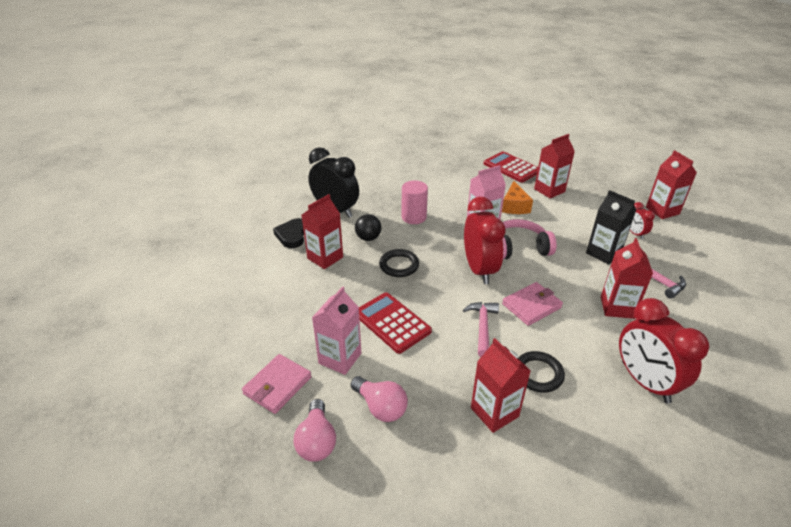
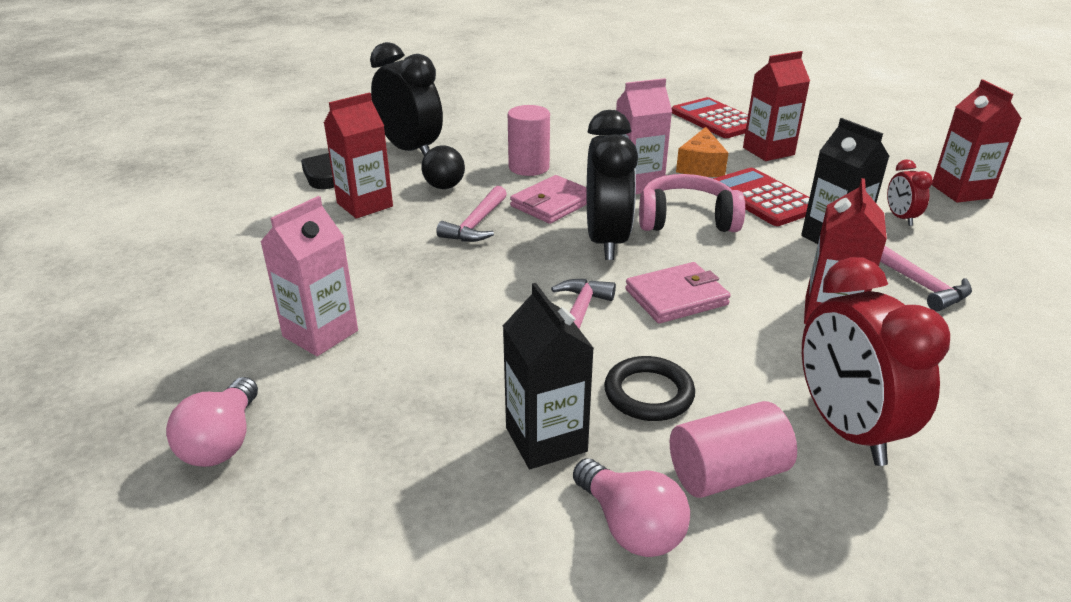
camera: 10 degrees right, 5 degrees down
(277, 385) = (202, 358): pink wallet -> pink wallet (552, 203)
(381, 407) = (352, 408): pink light bulb -> pink light bulb (630, 526)
(392, 322) = (429, 296): red calculator -> red calculator (762, 198)
(399, 265) = (476, 224): black ring -> pink hammer
(479, 270) = (606, 241): red clock -> black clock
(494, 412) = (546, 439): red carton -> black carton
(594, 419) = (727, 473): none -> pink cylinder

